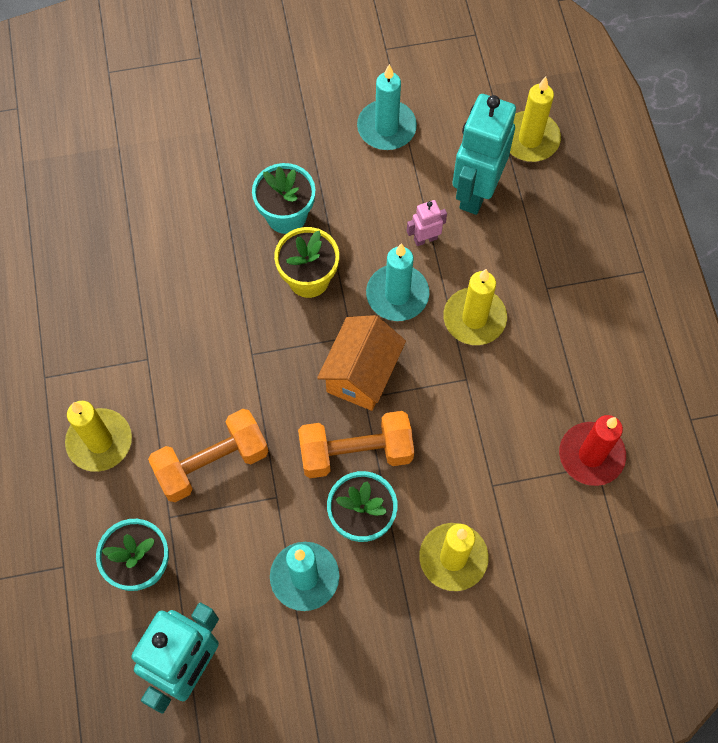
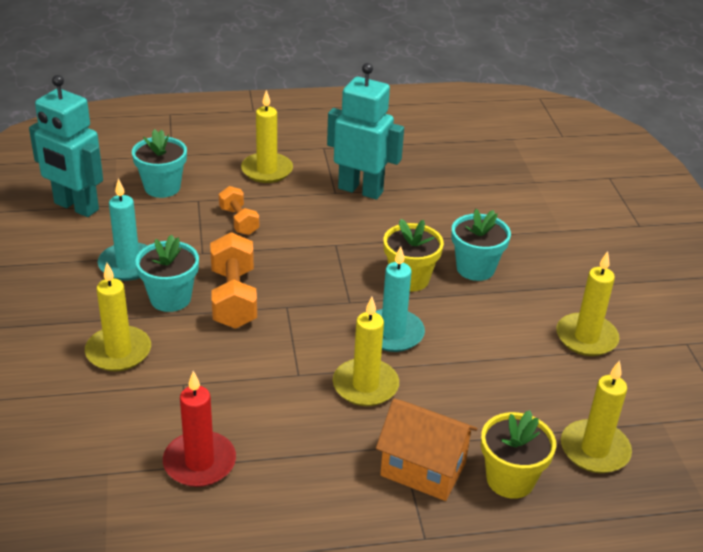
camera: 90 degrees right, 30 degrees down
(212, 463) = (239, 221): orange dumbbell -> orange dumbbell, size x0.61
(361, 374) = (310, 306): orange house -> orange house (423, 469)
(386, 128) = (586, 337): turquoise candle -> yellow candle
(425, 239) = (456, 356): pink robot -> none
(475, 192) = (517, 398): turquoise robot -> turquoise robot (360, 190)
(572, 205) = (510, 479): none -> yellow flower pot

